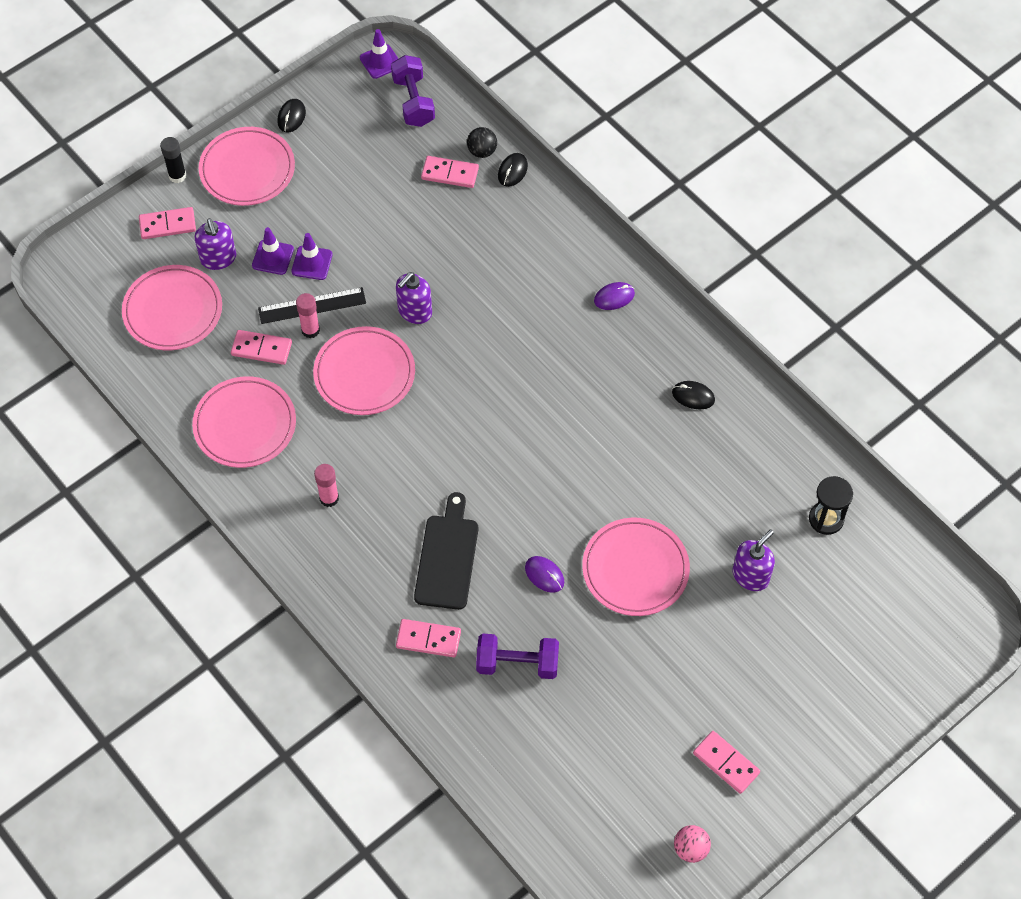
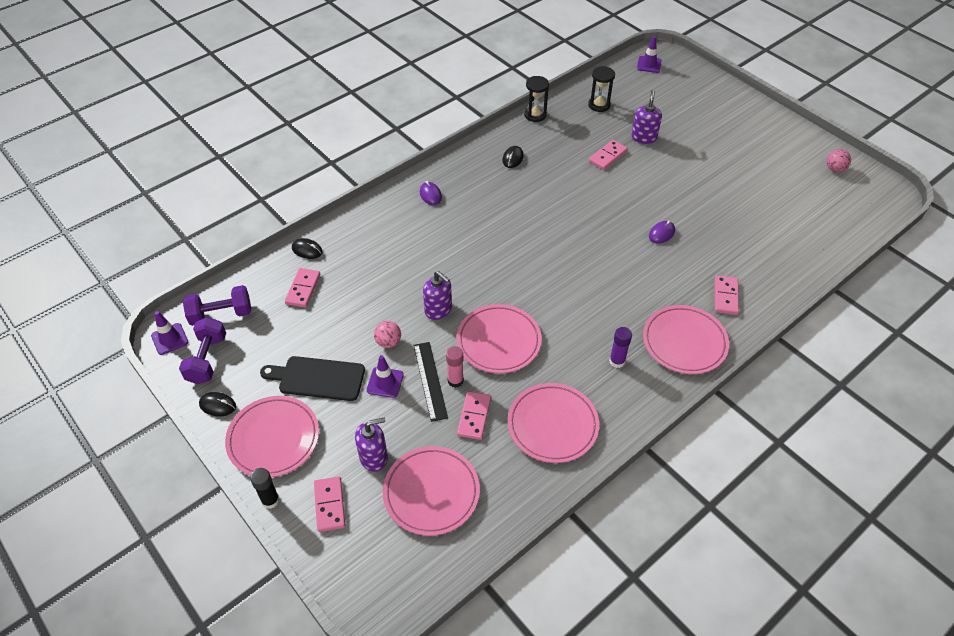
camera: 90 degrees left, 10 degrees down
(273, 257) = (376, 413): purple traffic cone -> purple traffic cone (649, 64)
(329, 498) = (617, 361): pink glue stick -> purple glue stick
(368, 263) = (388, 342): none -> pink ball
(447, 557) = (657, 287): black cutting board -> black cutting board (317, 378)
(482, 151) = (284, 269): black ball -> none
(517, 663) = (732, 248): purple dumbbell -> purple dumbbell (207, 359)
(635, 569) = (649, 189): pink plate -> pink plate (684, 342)
(726, 763) = (774, 152): pink domino -> pink domino (608, 156)
(751, 575) = (644, 137): purple soap dispenser -> purple soap dispenser turned 60 degrees clockwise
(794, 428) = (535, 115): none -> black hourglass

